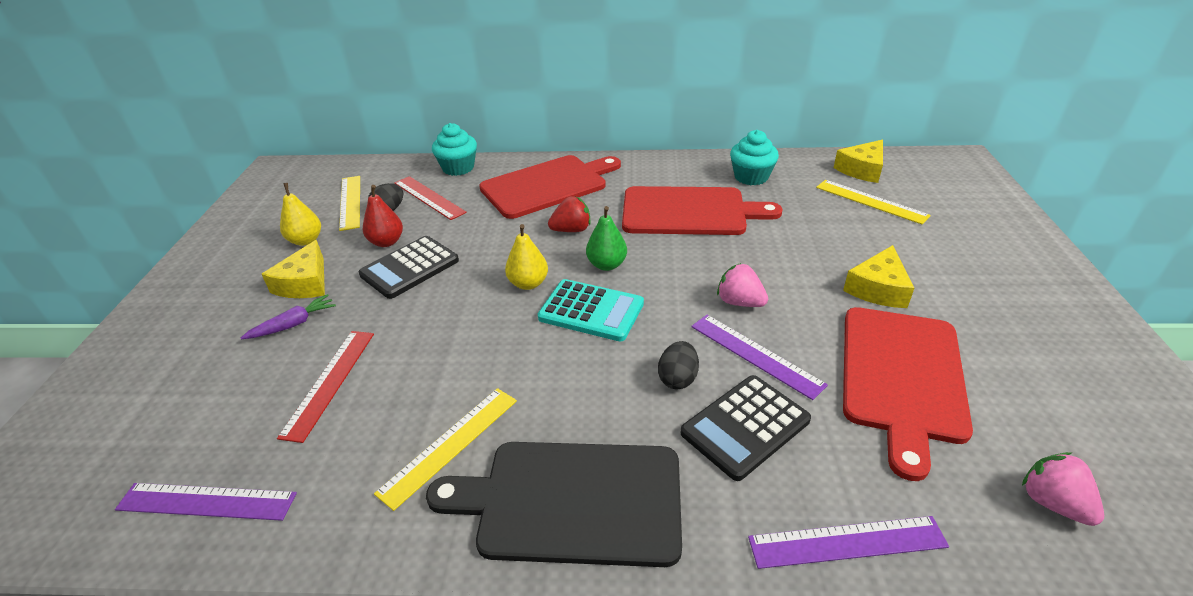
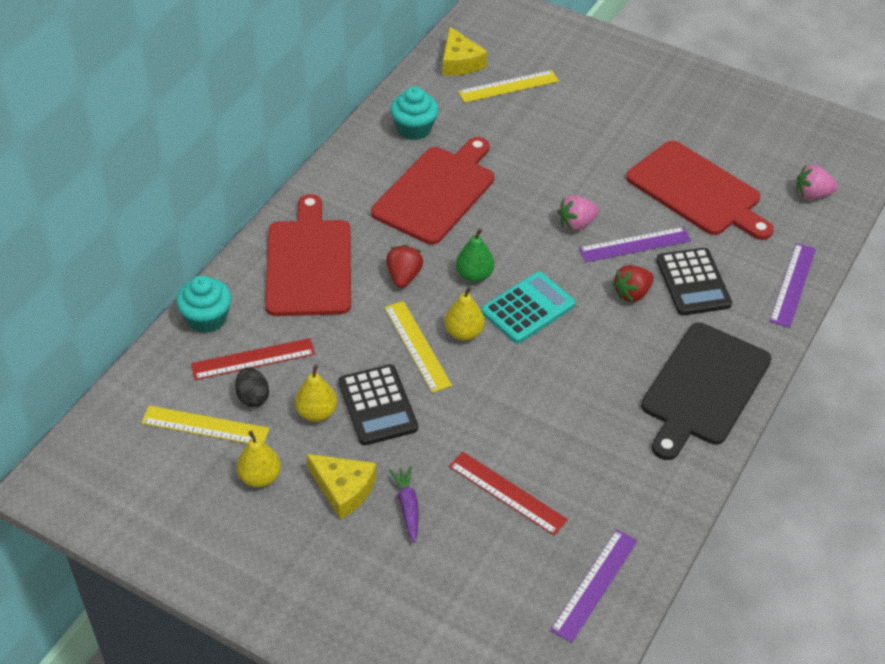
camera: 65 degrees left, 10 degrees up
(386, 242) = (317, 412): red pear -> yellow pear
(450, 445) = (620, 435): yellow ruler -> yellow ruler (417, 346)
(678, 378) = (632, 293): black egg -> red strawberry
(878, 288) = (611, 149): yellow cheese -> none

